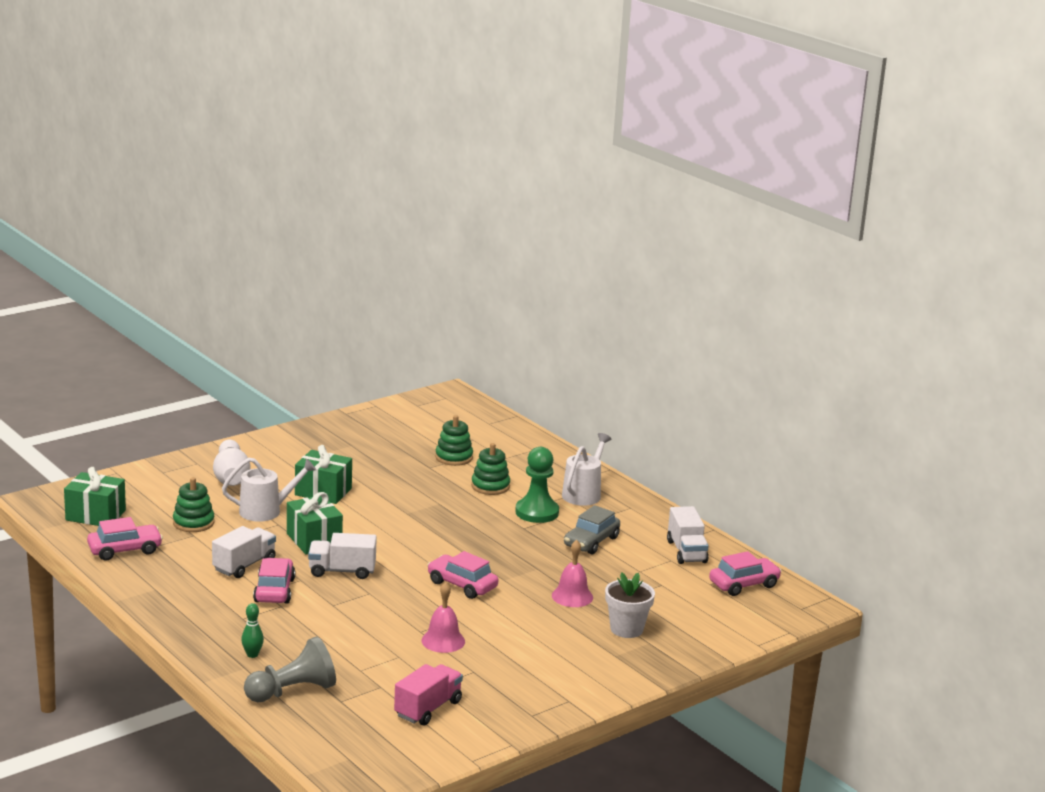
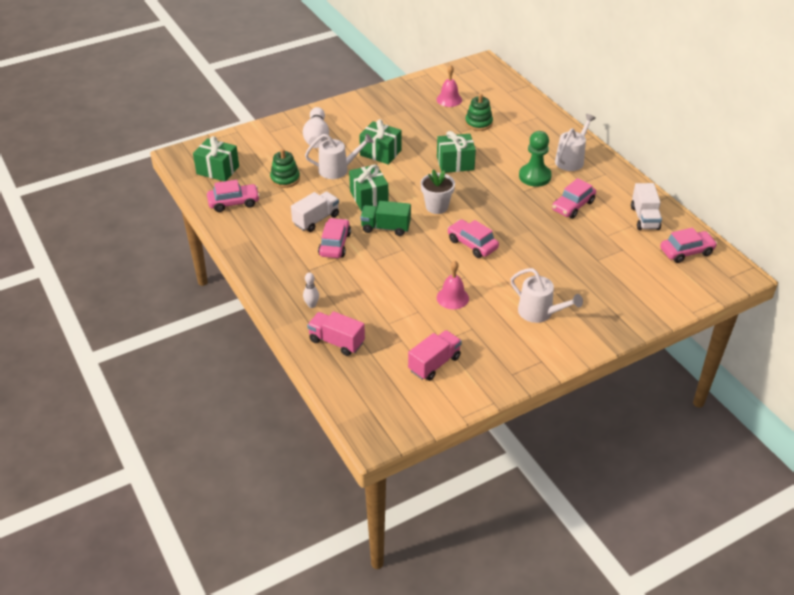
camera: 10 degrees right, 20 degrees up
(252, 655) = (311, 305): green bowling pin -> white bowling pin
(292, 691) = (336, 342): grey pawn -> pink truck
(342, 571) = (385, 228): white truck -> green truck
(427, 501) = (455, 163): none -> green gift
(490, 486) = (502, 151): green stacking toy -> none
(560, 652) = (539, 313): none -> white watering can
(572, 596) = (553, 258): pink bell -> pink bell (449, 99)
(591, 542) = (573, 206): grey car -> pink car
(626, 629) = (592, 292): white flower pot -> white flower pot (437, 207)

